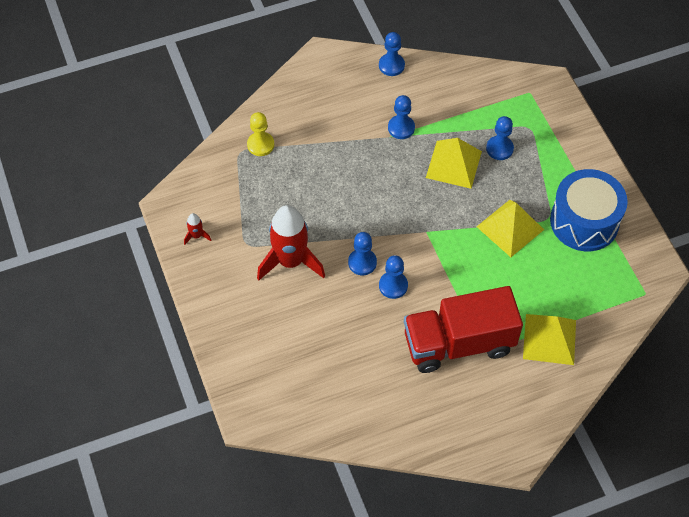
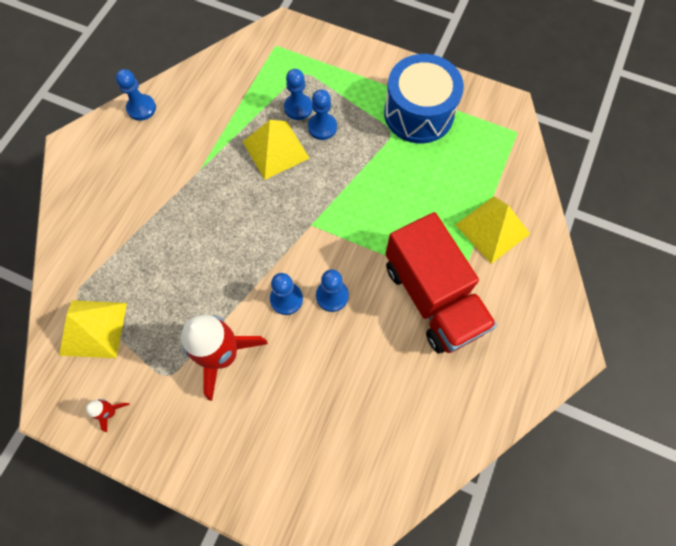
camera: 45 degrees left, 10 degrees up
(260, 145) = (90, 271): yellow pawn -> none
(401, 128) = (202, 154): blue pawn -> blue pawn (322, 127)
(458, 343) = (433, 297): red truck -> red truck turned 60 degrees counterclockwise
(510, 228) = (371, 165): yellow pyramid -> yellow pyramid (93, 328)

